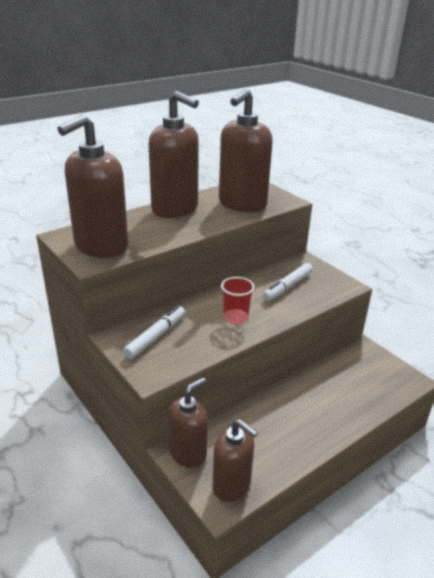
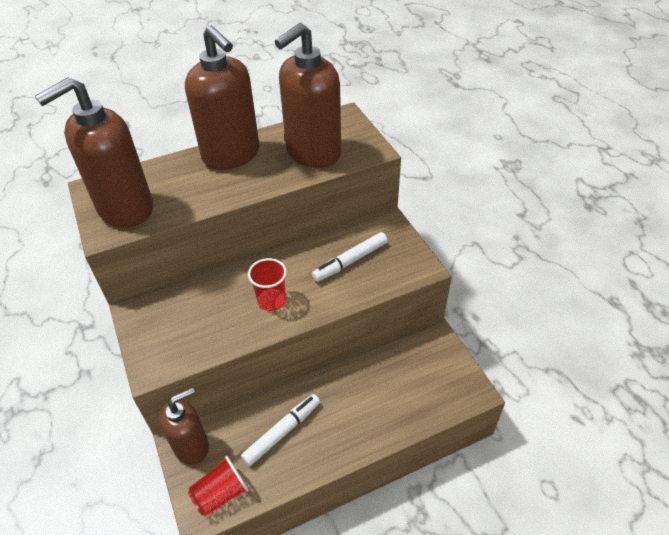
camera: 15 degrees right, 15 degrees up
(156, 336) = (176, 316): white marker -> white marker (282, 432)
(232, 486) = (221, 493): brown soap dispenser -> red cup

